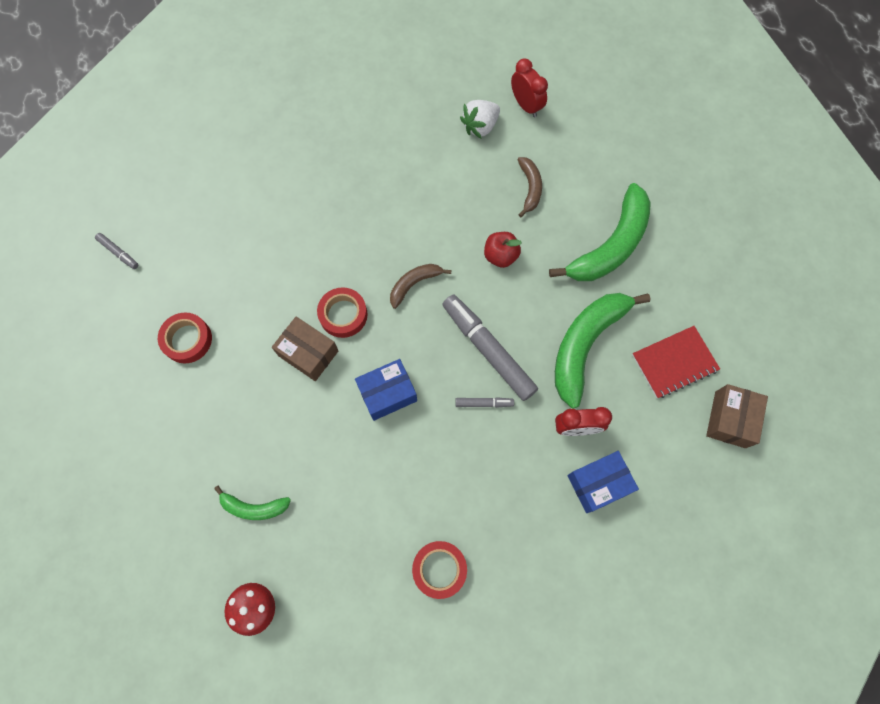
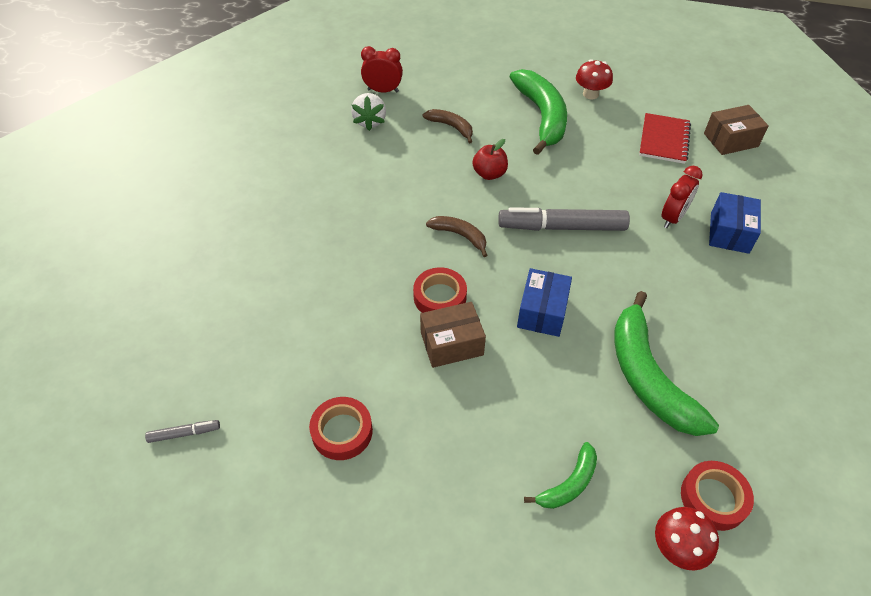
camera: 50 degrees left, 20 degrees down
(414, 284) = (460, 235): brown banana -> brown banana turned 120 degrees clockwise
(439, 569) = (735, 374): red tape -> red tape (713, 498)
(484, 403) = (606, 257): grey marker -> none
(585, 345) = (608, 173): green banana -> green banana (648, 377)
(681, 263) = (590, 94): none -> red mushroom
(730, 419) = (730, 140): brown box -> brown box turned 75 degrees counterclockwise

